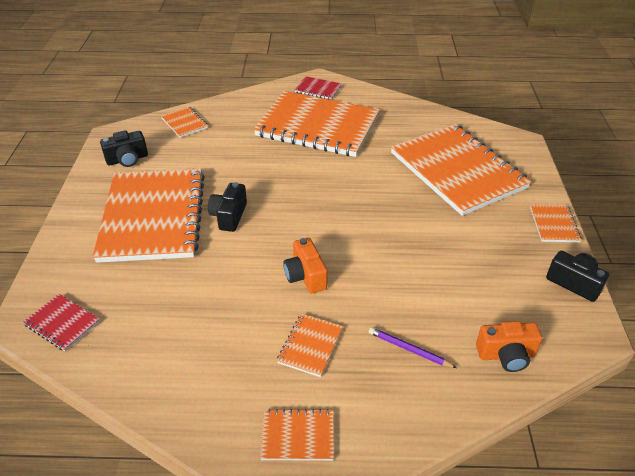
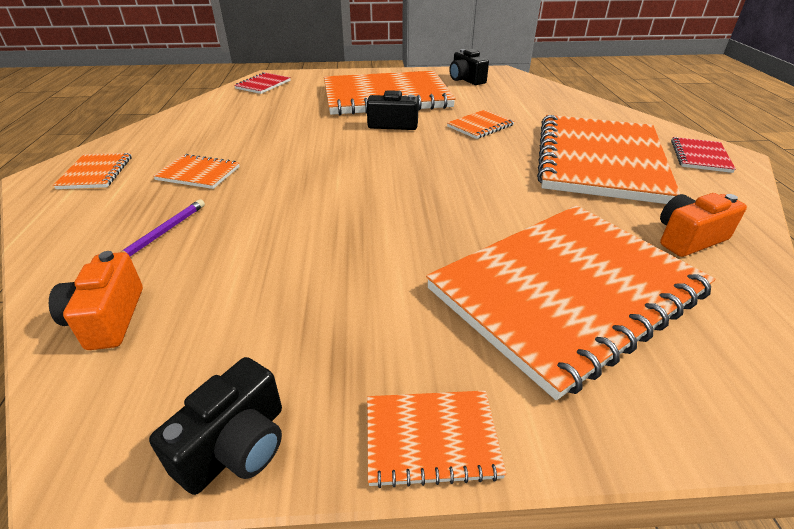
camera: 85 degrees right, 5 degrees down
(184, 123) = (542, 93): orange notebook -> orange notebook (480, 126)
(305, 276) = (299, 166): orange camera -> orange camera (688, 238)

